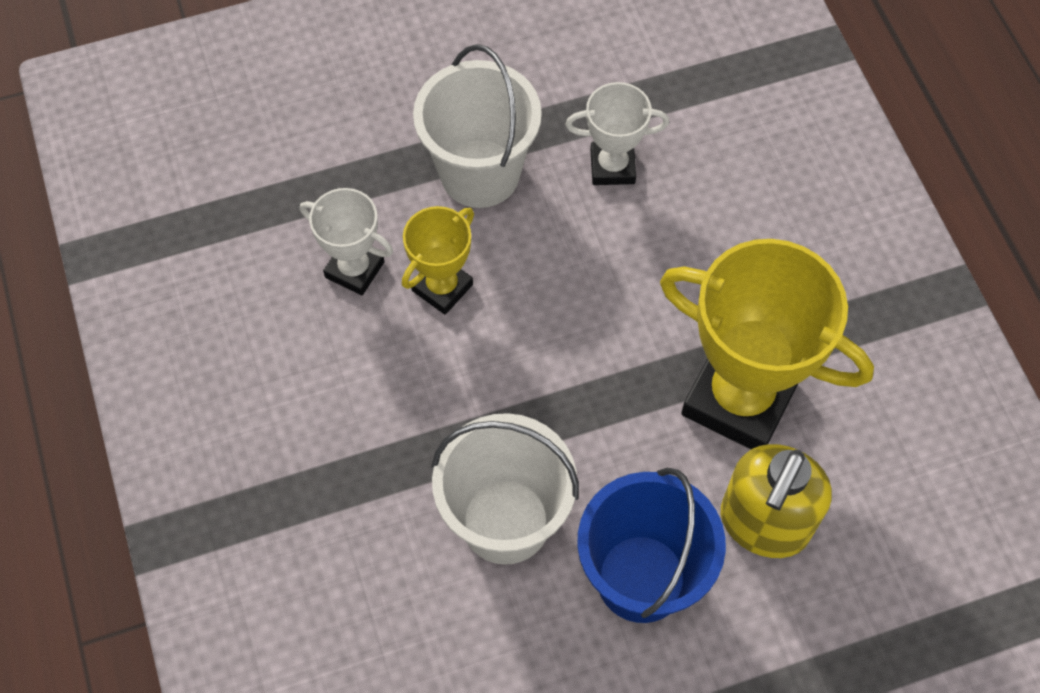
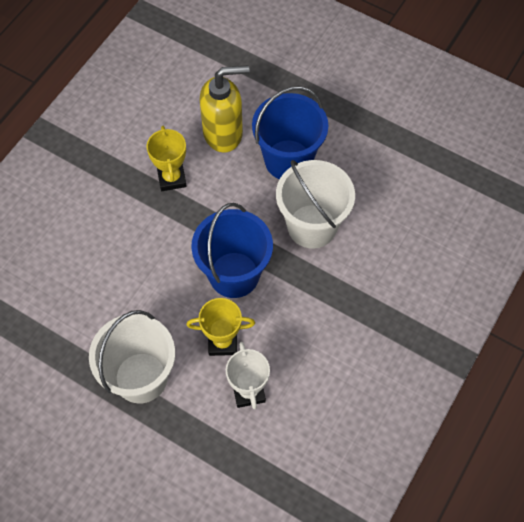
camera: 130 degrees left, 0 degrees up
(521, 367) = (234, 274): none -> blue bucket
(612, 167) = (85, 317): white trophy -> none
(739, 399) = (172, 178): yellow trophy -> yellow trophy, size x0.52

